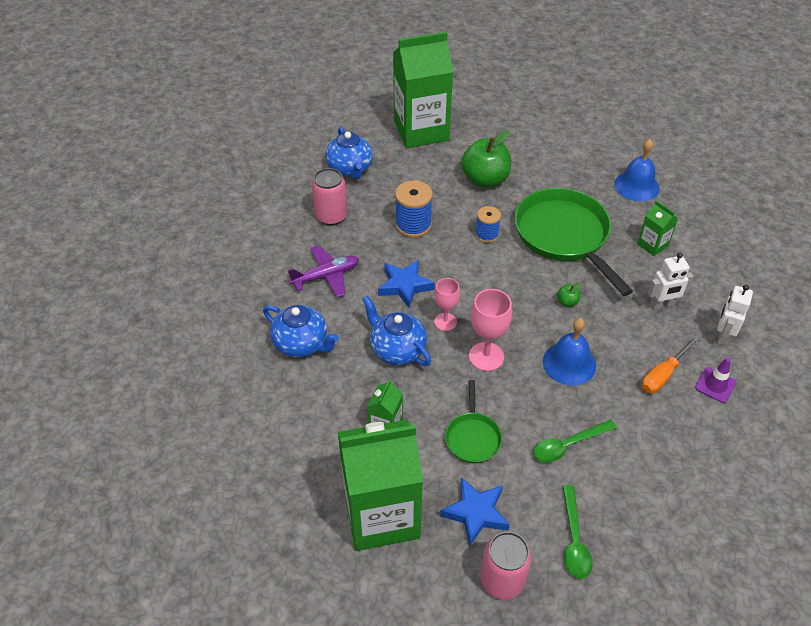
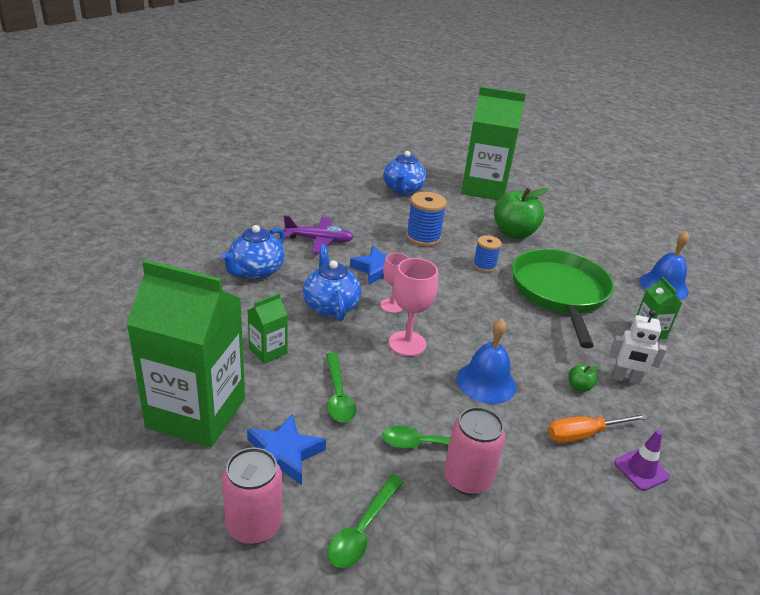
camera: 25 degrees right, 15 degrees down
(302, 344) = (255, 271): blue teapot -> blue teapot turned 60 degrees clockwise
(331, 216) = (360, 209): pink can -> pink can (467, 479)
(472, 437) = (338, 395): green pan -> green spoon
(567, 302) = (523, 338): green apple -> green apple (579, 387)
(722, 336) = (680, 432): white robot -> none

